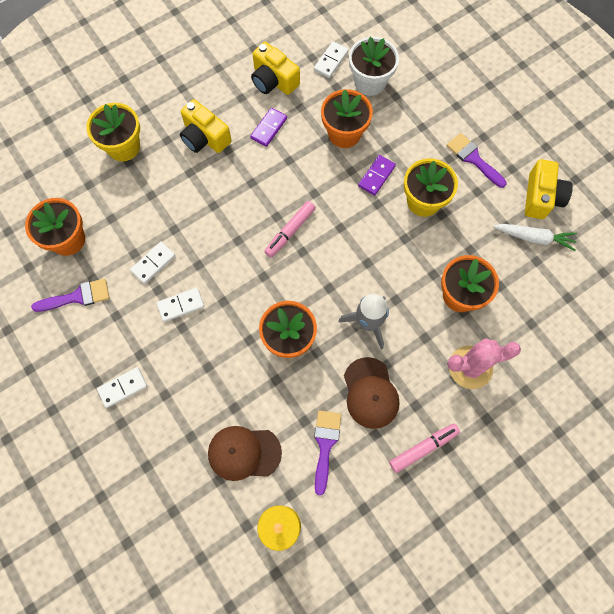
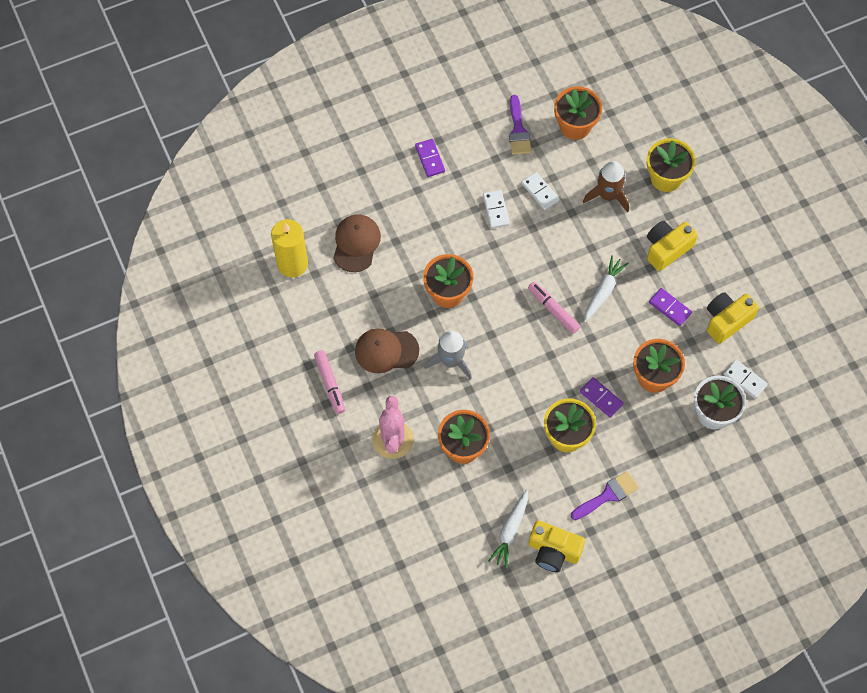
camera: 100 degrees right, 5 degrees down
(122, 387) = (430, 159): white domino -> purple domino
(150, 197) = (607, 195): none -> brown rocket
(261, 188) = (603, 291): none -> white carrot
(325, 445) = (349, 307): purple brush -> none

